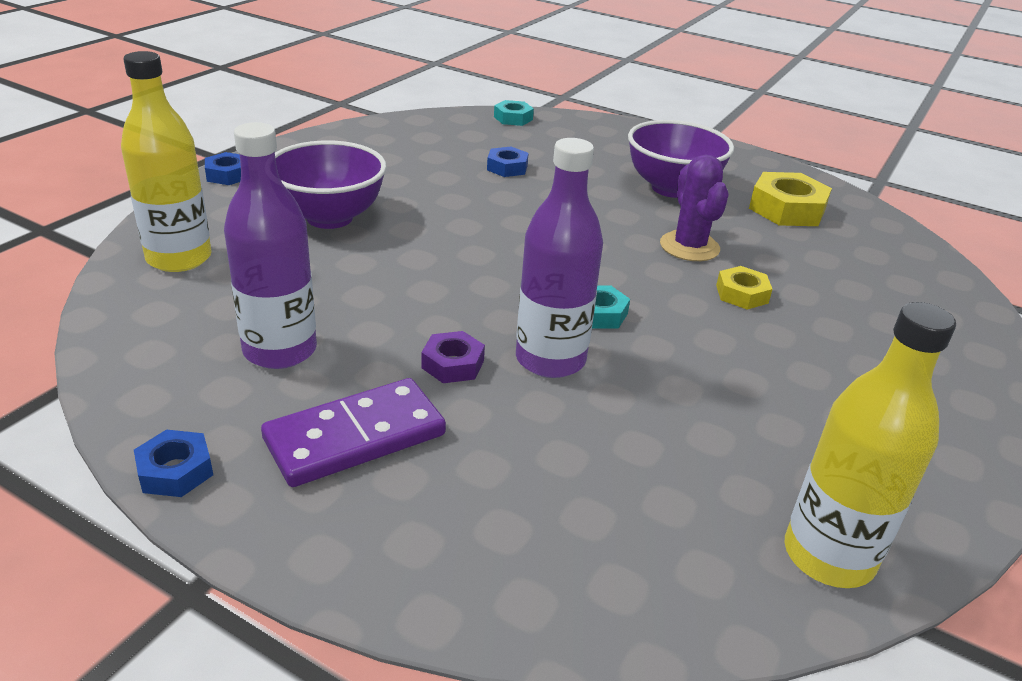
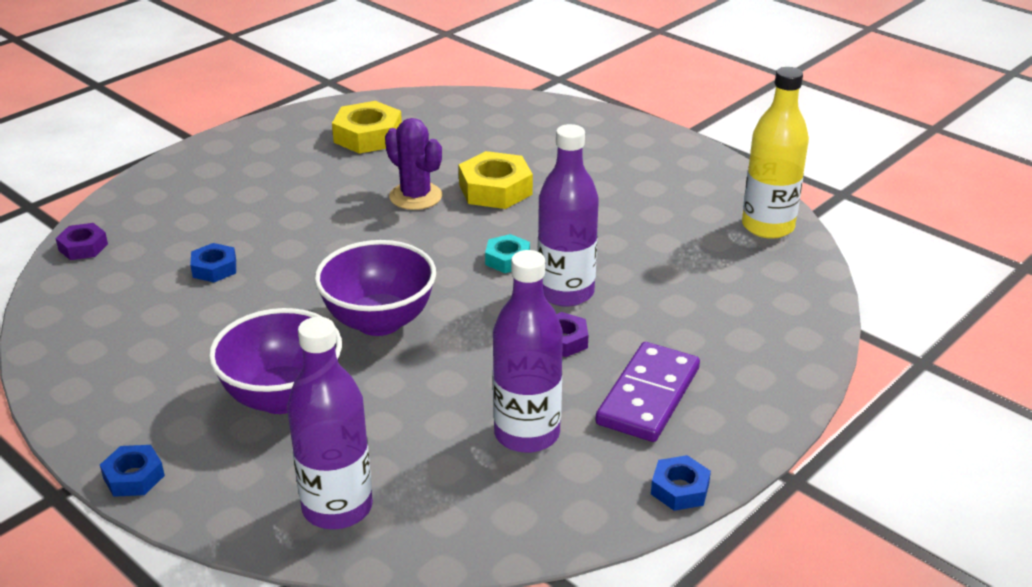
camera: 75 degrees left, 0 degrees up
(179, 258) = (337, 507): yellow bottle -> purple bottle
(355, 437) = (648, 396): purple domino -> purple domino turned 45 degrees clockwise
(513, 118) = (83, 247): turquoise nut -> purple nut
(671, 188) = (305, 182): purple bowl -> purple bowl (379, 321)
(689, 247) = (415, 196): purple cactus -> purple cactus turned 45 degrees clockwise
(742, 294) = (495, 189): yellow nut -> yellow nut, size x1.71

